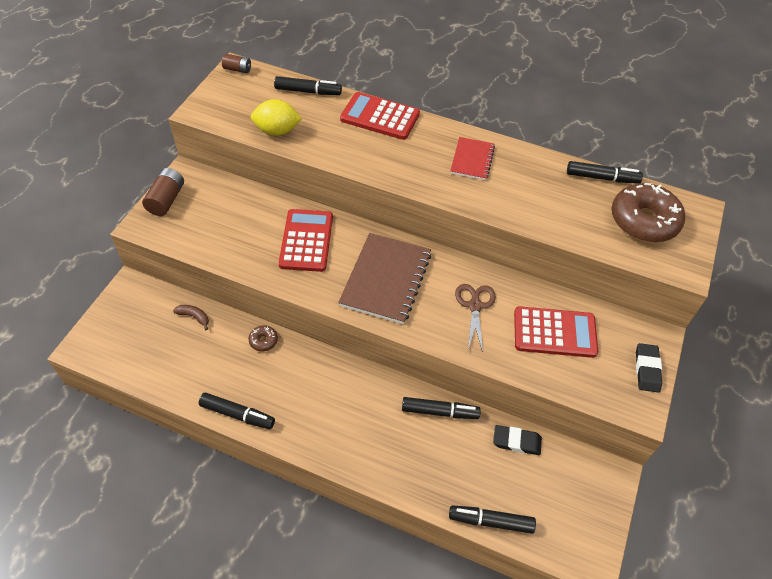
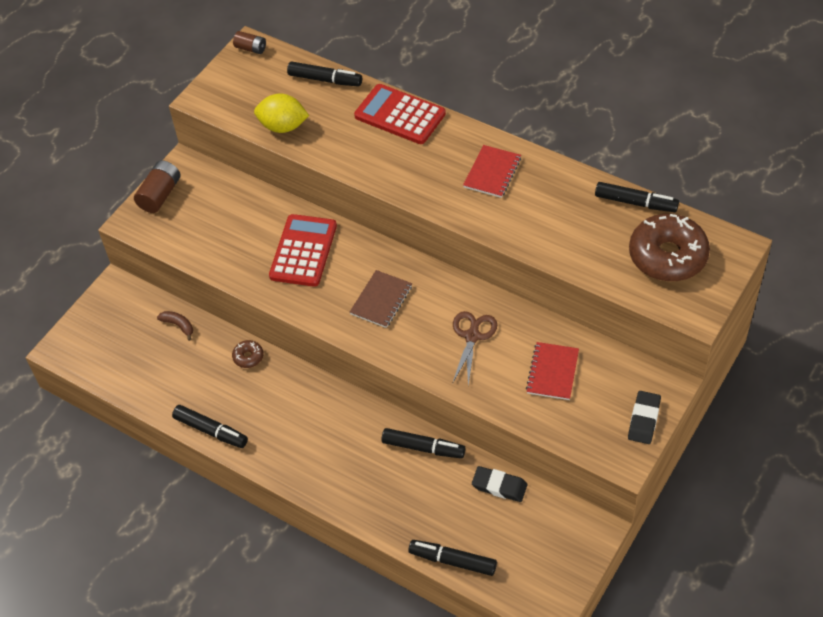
camera: 15 degrees right, 0 degrees up
(385, 279) = (381, 300): brown notebook -> brown notebook, size x0.57
(554, 332) = (552, 372): red calculator -> red notebook

